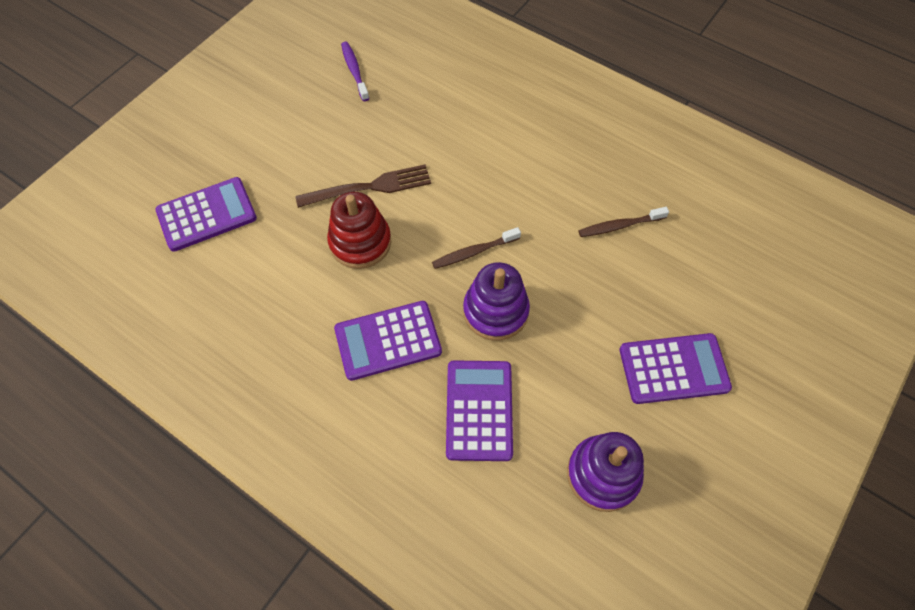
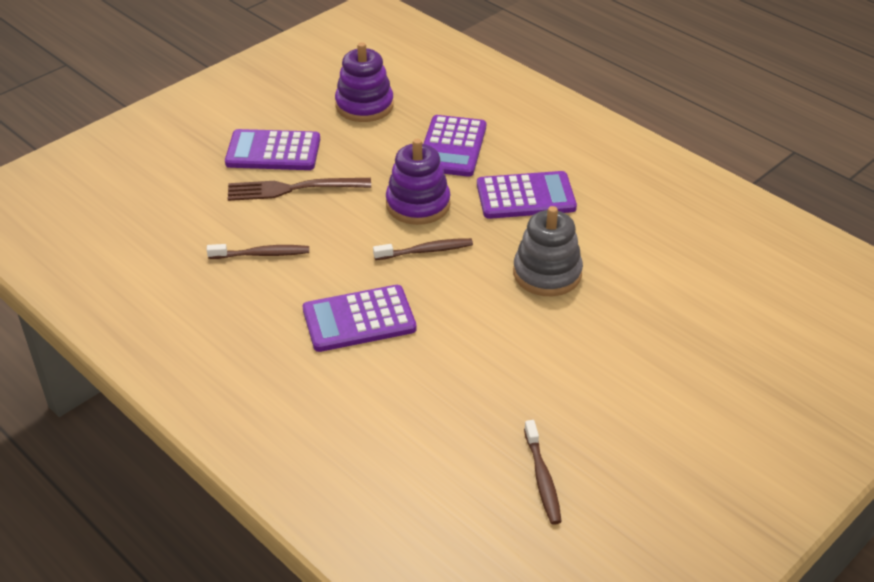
camera: 170 degrees left, 20 degrees down
(207, 215) = (725, 320): purple calculator -> purple calculator (359, 319)
(354, 71) = (542, 478): purple toothbrush -> brown toothbrush
(360, 242) = (547, 273): red stacking toy -> grey stacking toy
(369, 187) = (533, 325): brown fork -> brown fork (293, 189)

